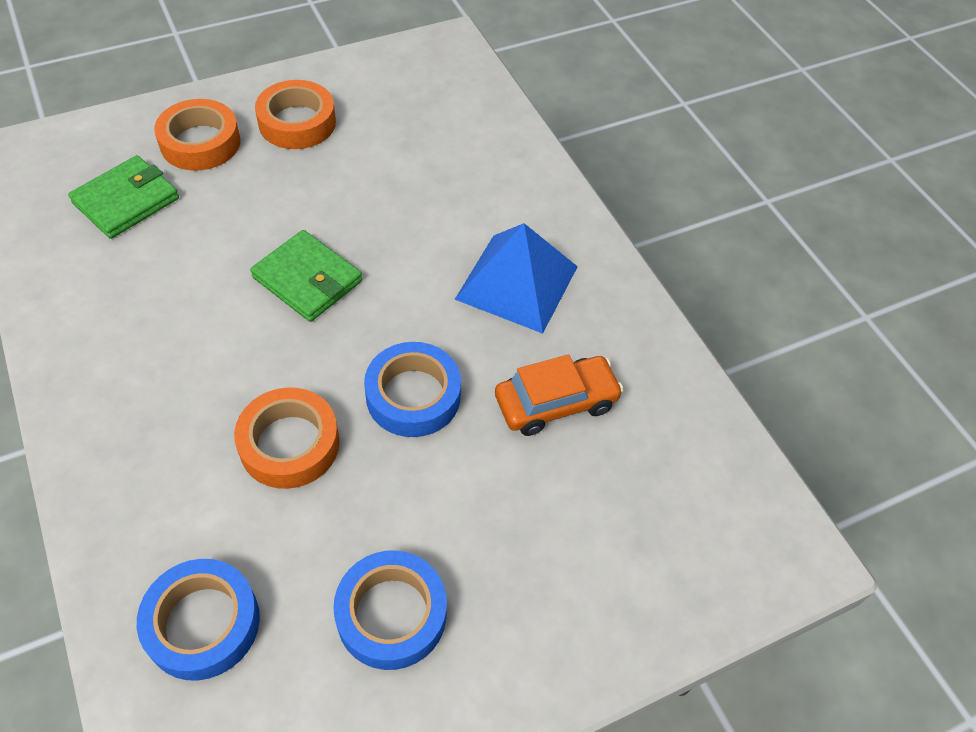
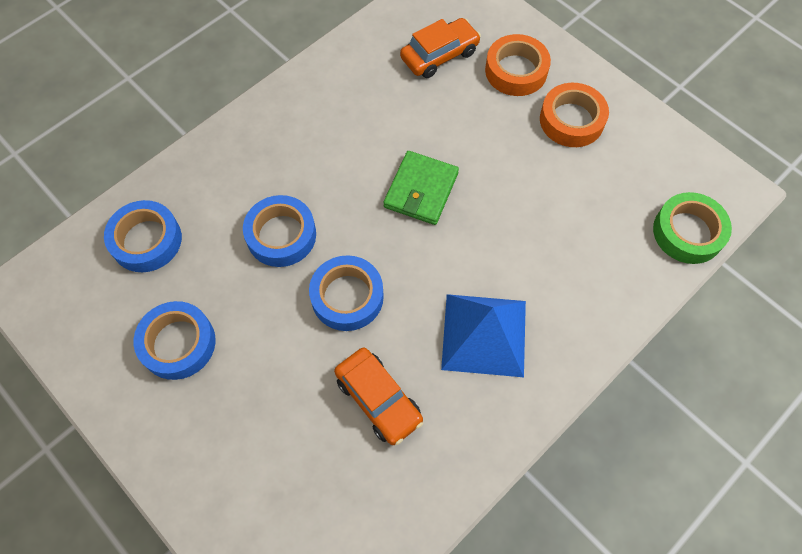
camera: 75 degrees right, 10 degrees up
(126, 200) = (439, 55): green wallet -> orange car
(289, 444) = (281, 235): orange tape -> blue tape
(476, 91) = (688, 232): none -> green tape

